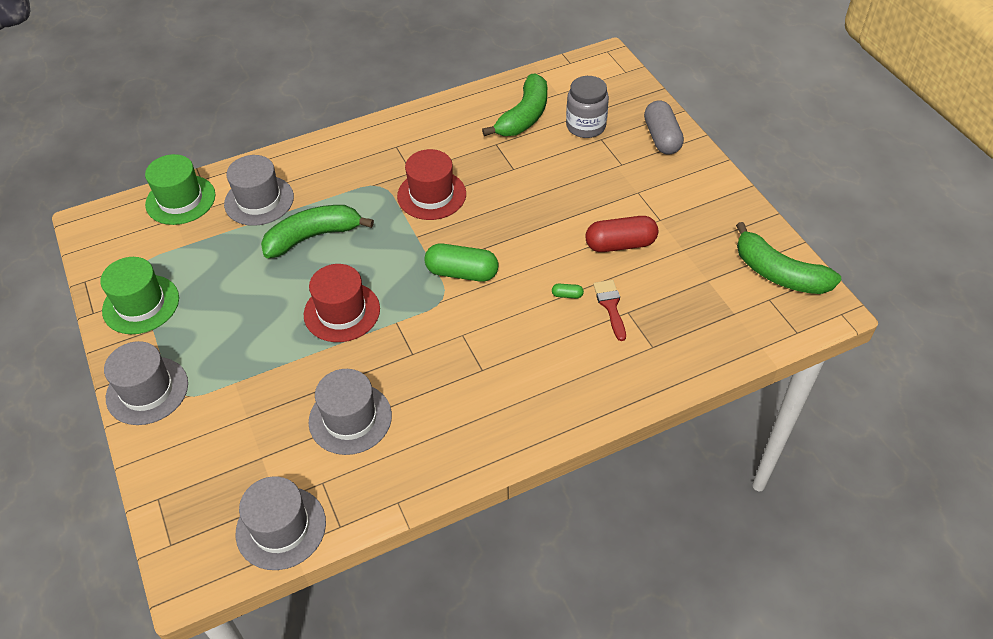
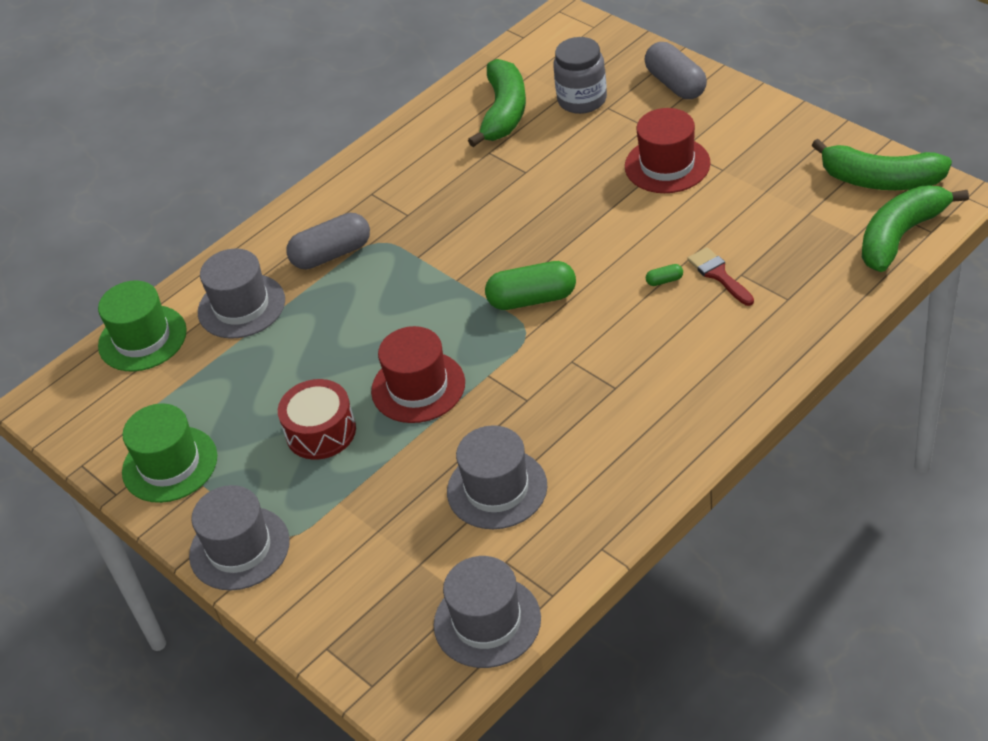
camera: 15 degrees left, 5 degrees down
(255, 320) = (321, 431): none -> red drum
(313, 237) = (333, 322): green banana -> green banana (901, 236)
(342, 183) = (332, 254): none -> grey capsule
(431, 195) = (446, 231): red hat -> red hat (667, 165)
(620, 244) = (693, 209): red capsule -> none

